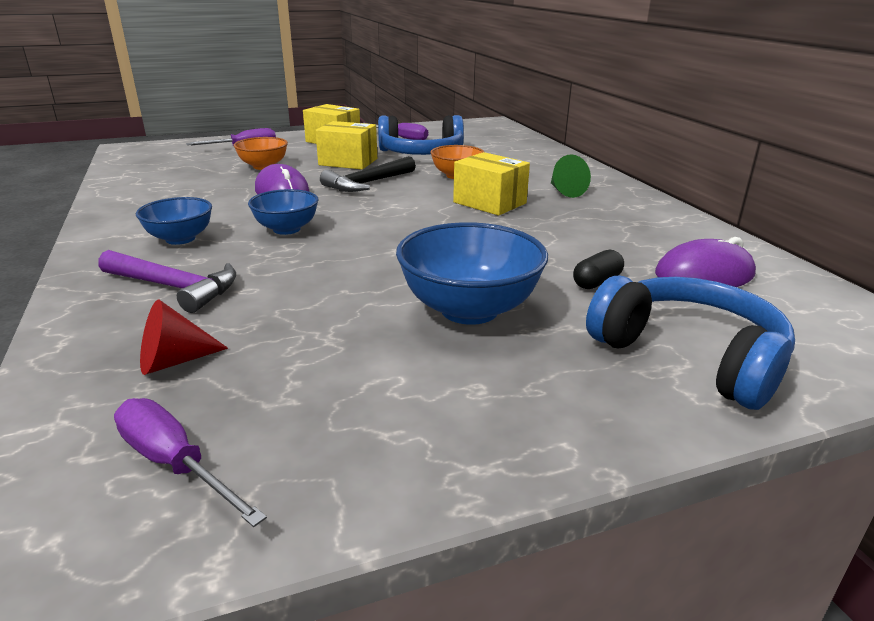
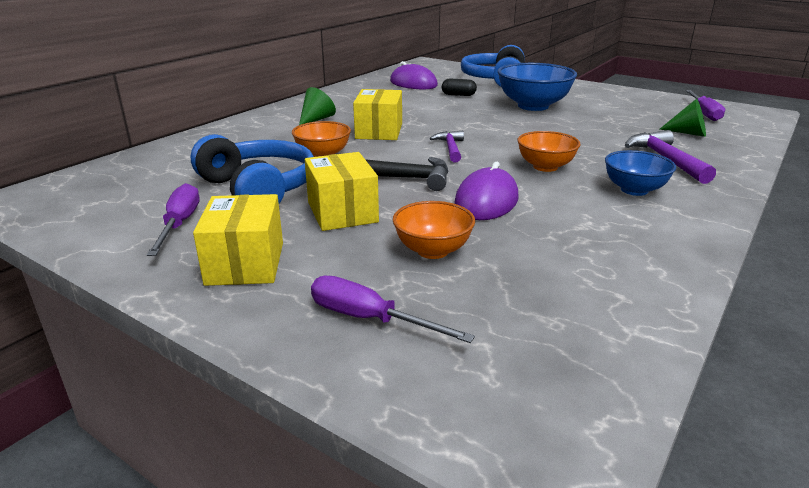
camera: 125 degrees left, 0 degrees up
(174, 361) = (688, 133): red cone -> green cone
(286, 229) = (545, 167): blue bowl -> orange bowl
(396, 213) = (451, 148): none -> purple hammer

